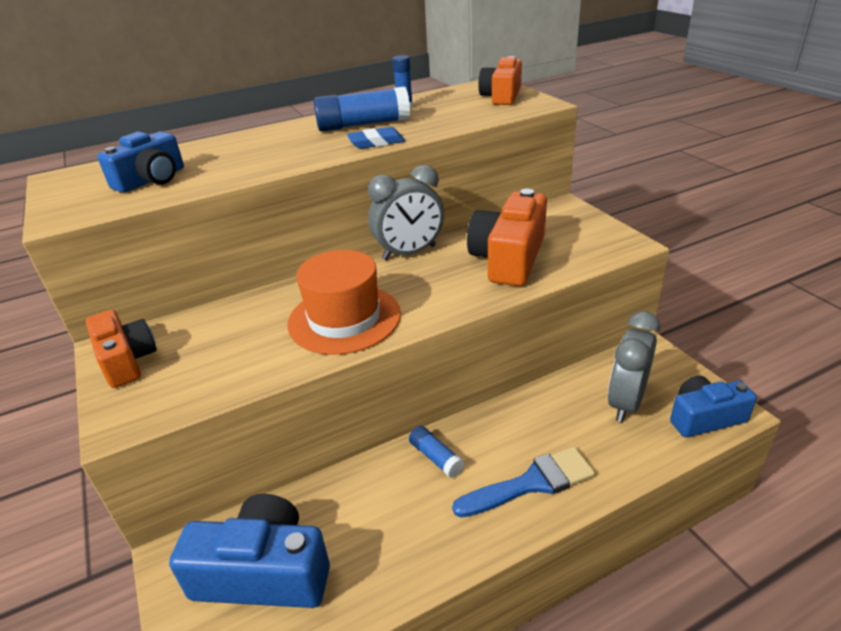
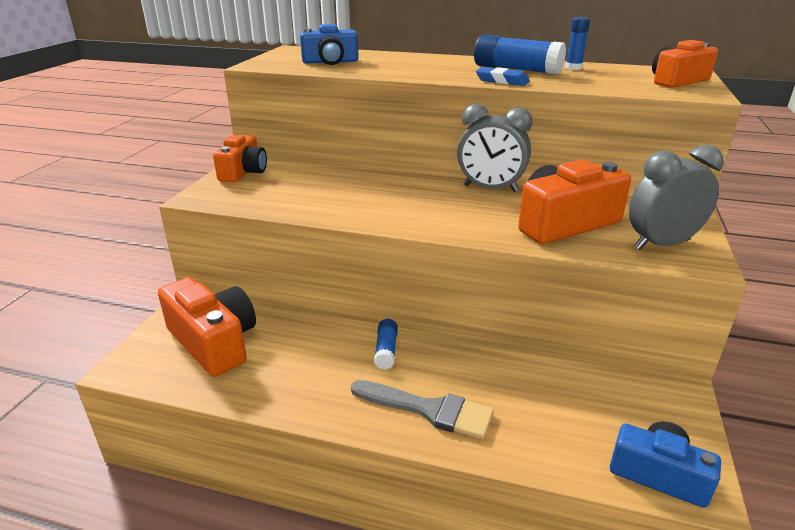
camera: 40 degrees right, 5 degrees down
(263, 573) = (214, 342): blue camera -> orange camera
(344, 318) = (382, 205): orange hat -> none
(531, 483) = (429, 410): blue brush -> grey brush
(625, 402) = (592, 413): grey clock -> grey clock (661, 244)

